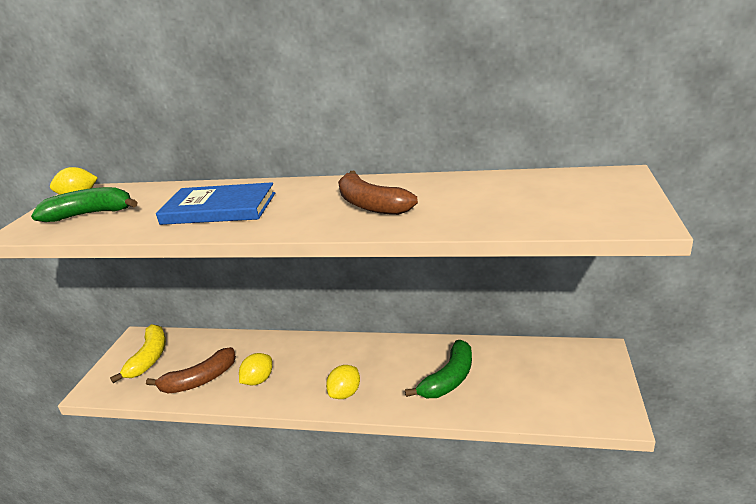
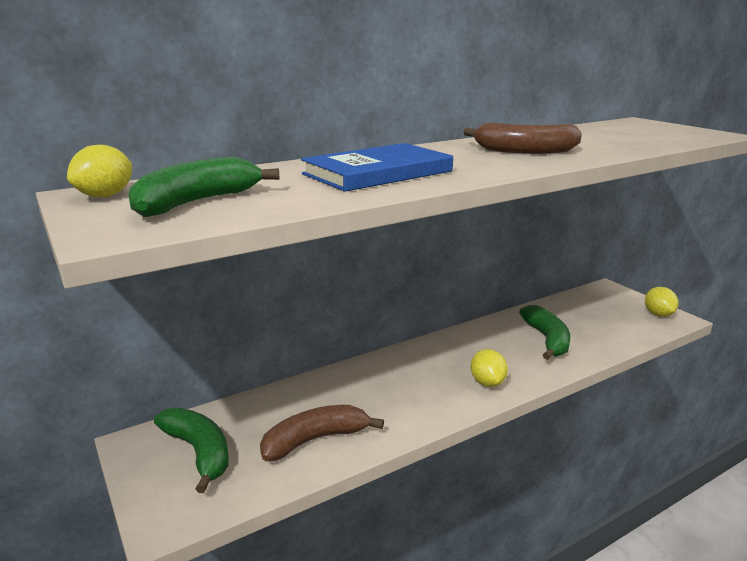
camera: 45 degrees left, 5 degrees down
(149, 358) = (199, 452): yellow banana -> green banana
(200, 380) = (315, 440): brown banana -> brown banana turned 135 degrees counterclockwise
(258, 380) = (385, 410): yellow lemon -> yellow lemon (658, 314)

